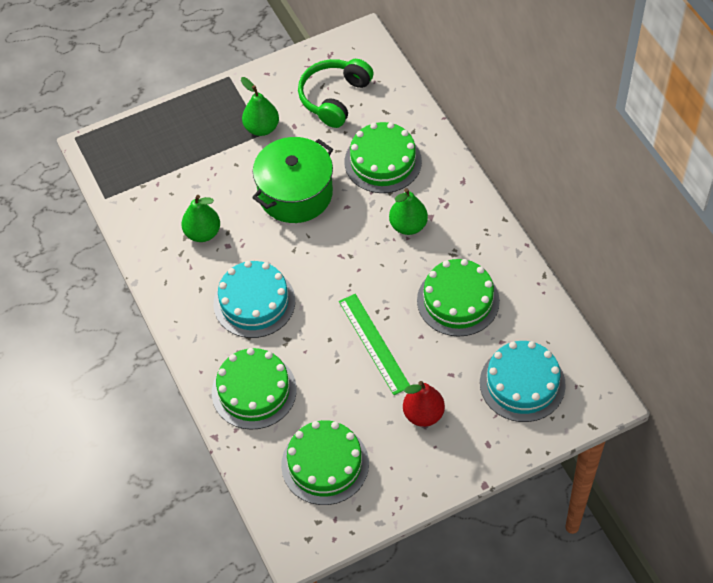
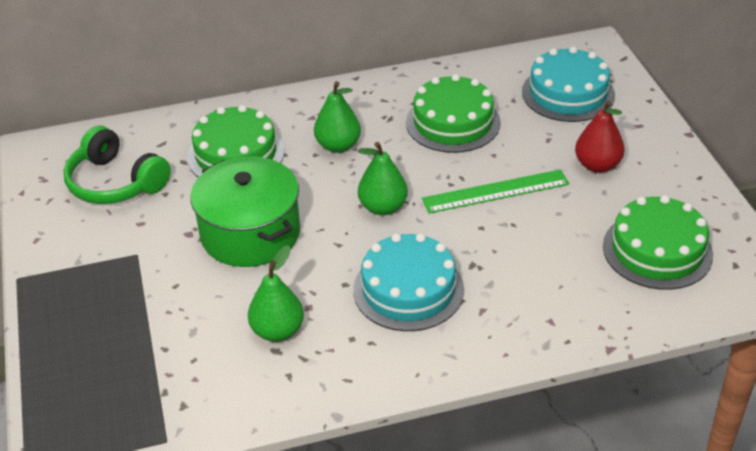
camera: 80 degrees left, 15 degrees down
(254, 391) = (545, 303): green cake -> none
(261, 128) = (127, 254): green pear -> green pear (383, 207)

